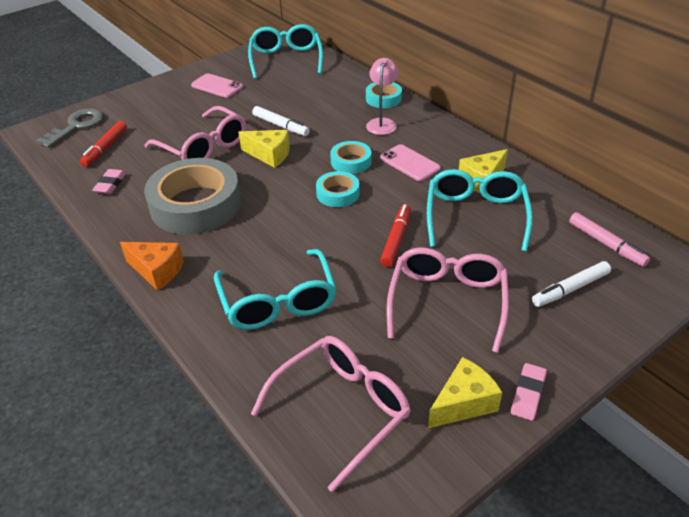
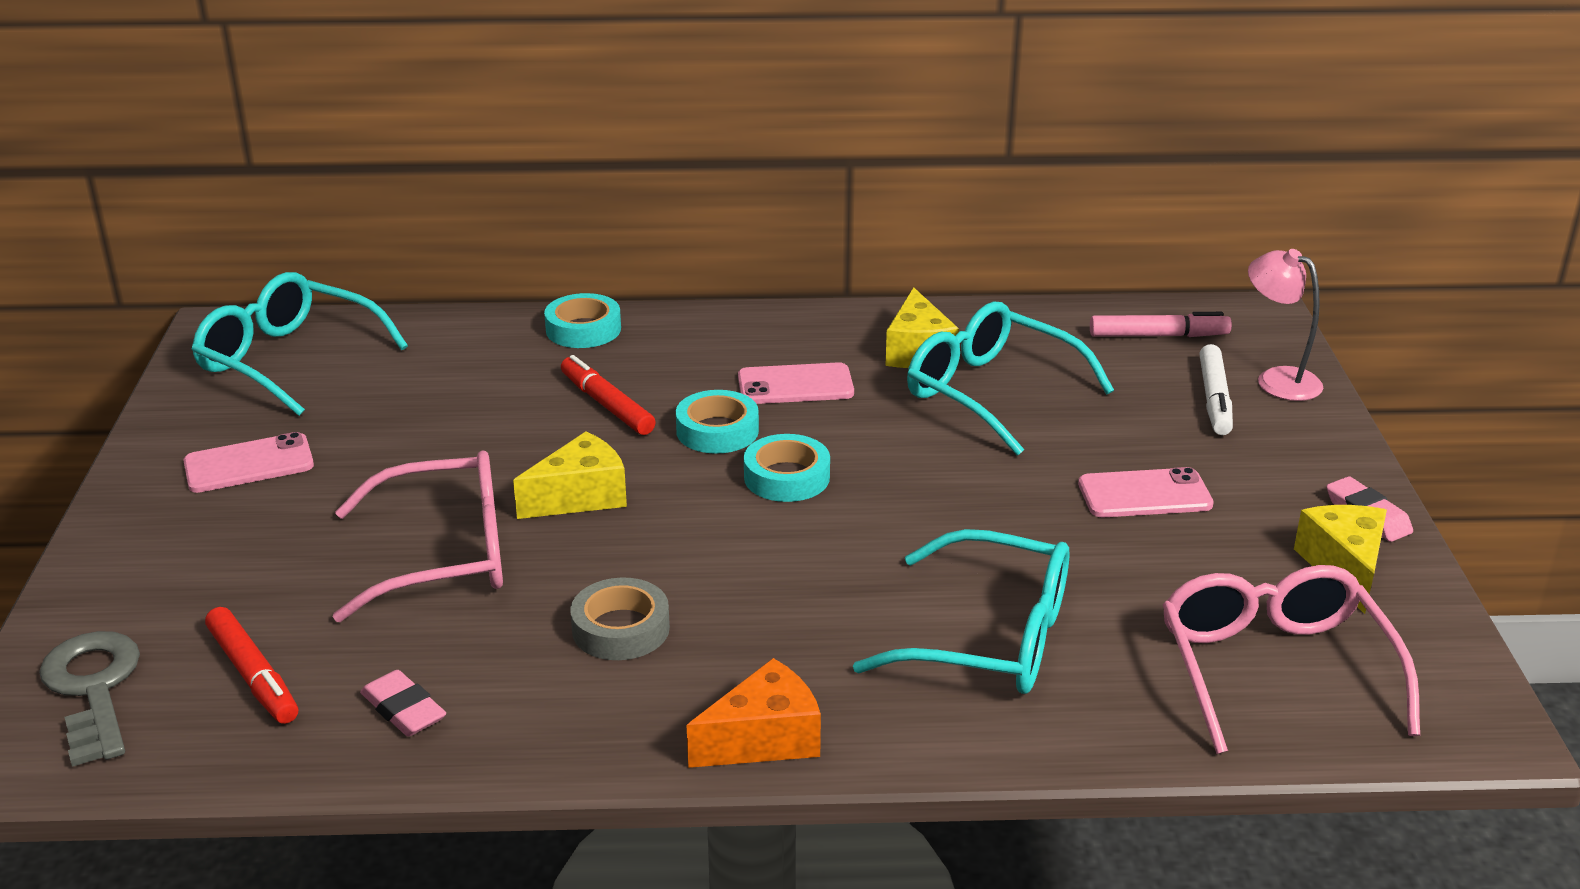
camera: 55 degrees left, 10 degrees down
(195, 205) = (621, 629): grey tape -> grey tape, size x0.48
(280, 126) = (507, 451): white marker -> none
(382, 123) = (652, 360): pink lamp -> pink lamp (1277, 379)
(396, 239) = (965, 476): red marker -> red marker (607, 405)
(447, 301) = (1144, 494): pink glasses -> pink phone

